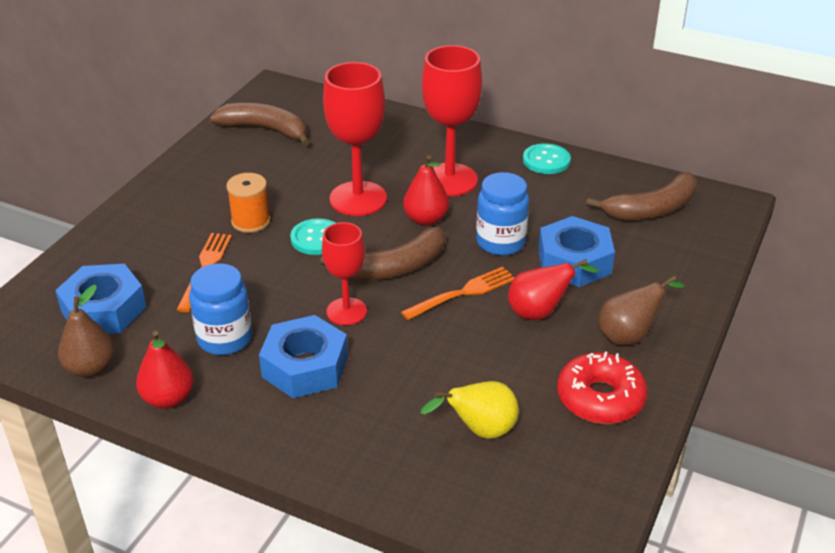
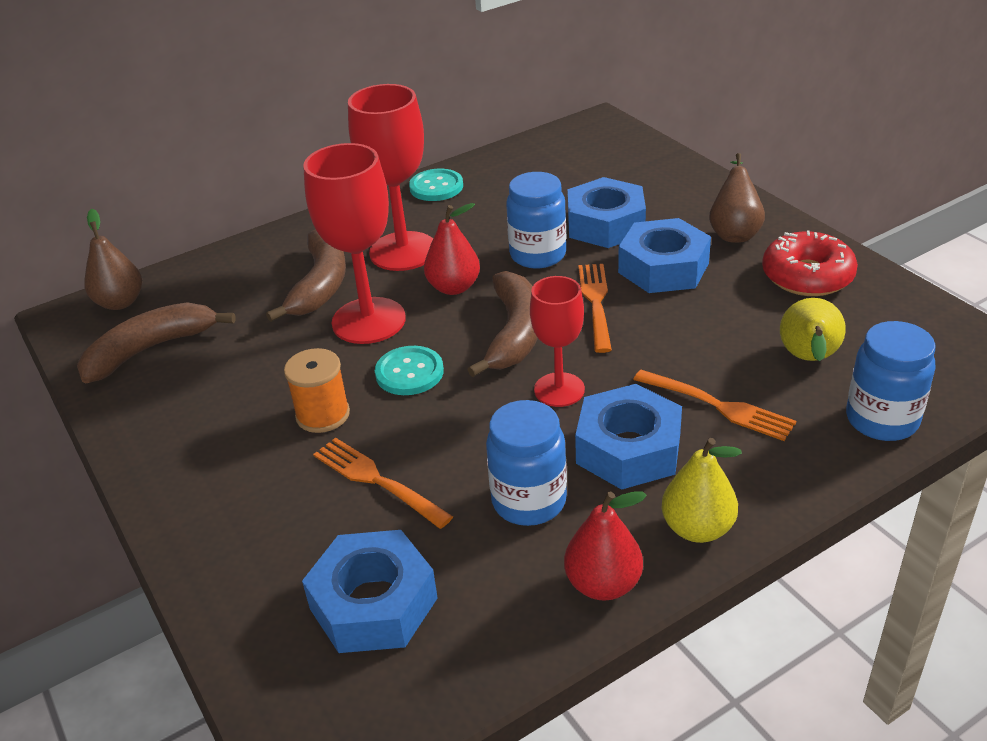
camera: 55 degrees left, 0 degrees up
(91, 368) = (487, 649): brown pear -> brown pear (120, 302)
(244, 426) = (697, 528): none -> yellow pear
(384, 397) = (718, 406): none -> orange fork
(431, 495) = (882, 420): none -> blue jar
(540, 312) = (663, 268): red pear -> blue nut
(652, 209) = (569, 160): brown banana -> brown banana (320, 284)

